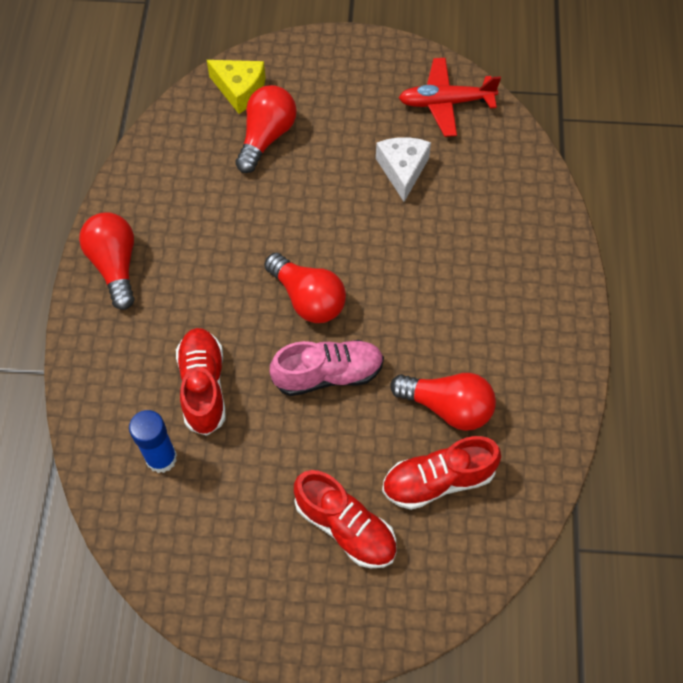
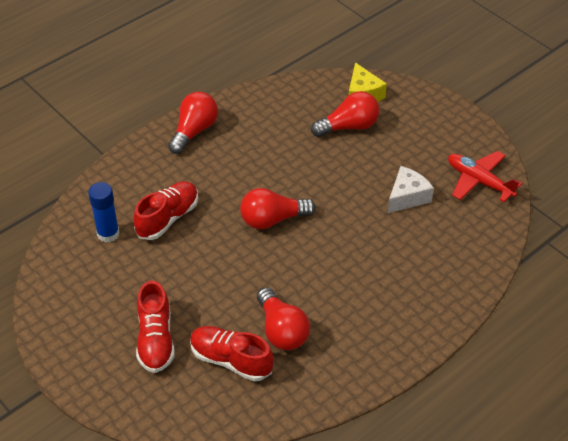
camera: 45 degrees right, 15 degrees down
(308, 298) = (272, 219): red light bulb -> red light bulb turned 75 degrees clockwise
(328, 374) = (237, 263): pink shoe -> none

